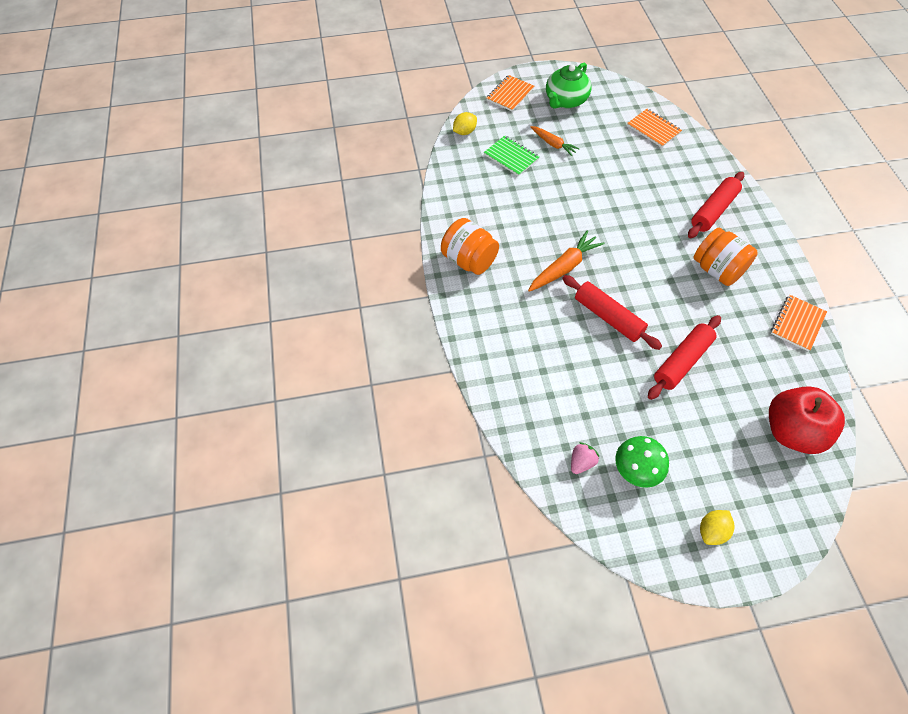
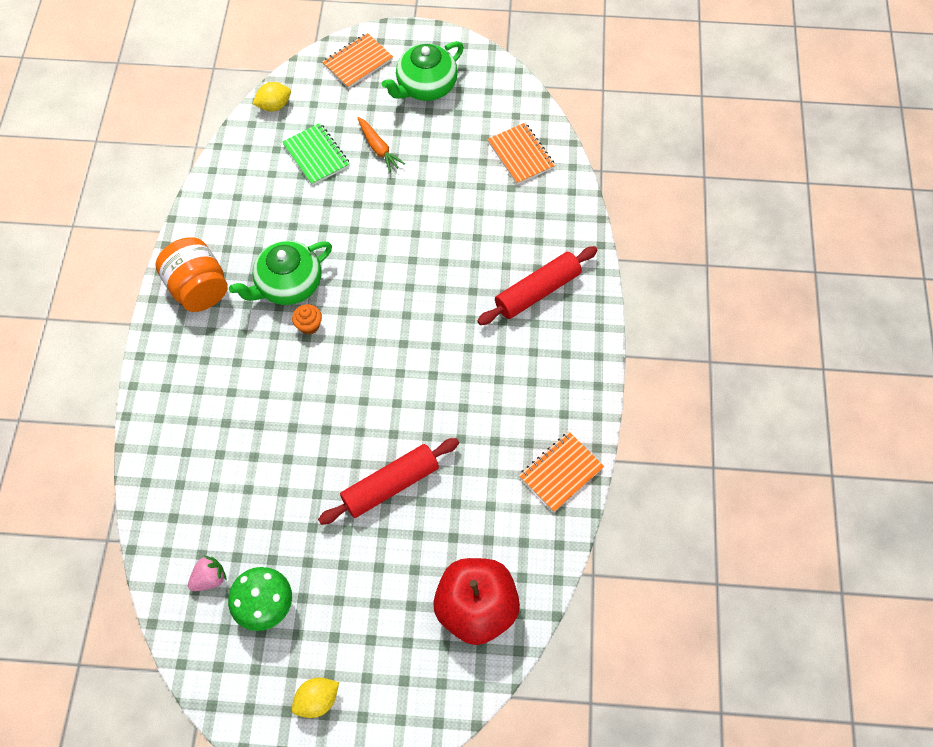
camera: 15 degrees right, 5 degrees up
(534, 244) = (288, 284): none -> green teapot
(564, 267) = (309, 325): orange carrot -> orange cupcake
(608, 317) = (330, 405): red rolling pin -> none
(717, 270) = (498, 375): orange jar -> none

